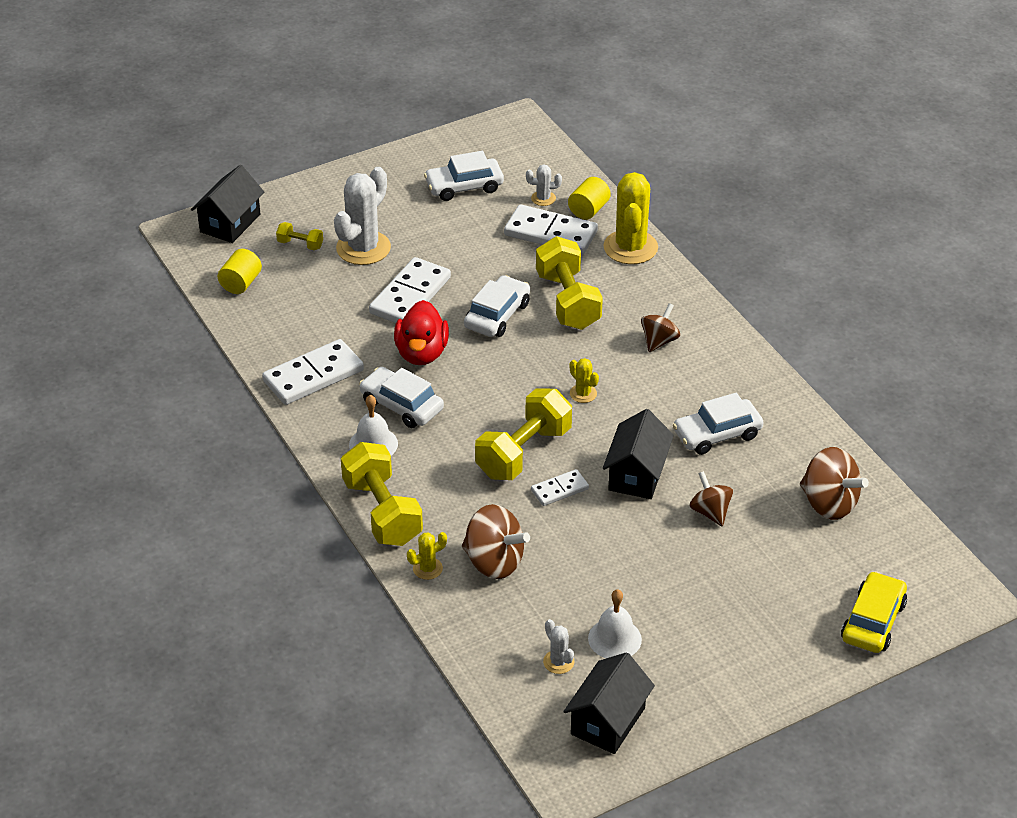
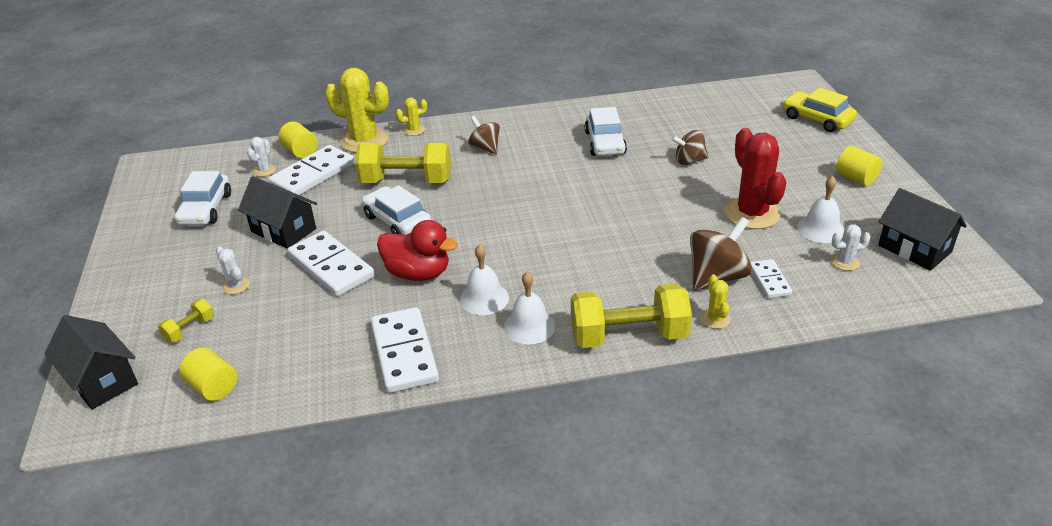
camera: 70 degrees left, 5 degrees down
(363, 248) = (236, 285): white cactus -> white cactus, size x0.47
(401, 405) = (484, 298): white car -> white bell
(523, 452) = (583, 237): yellow dumbbell -> none
(559, 489) = (637, 226): white domino -> white domino (769, 281)
(583, 394) = (526, 194): yellow cactus -> yellow cactus (414, 130)
(621, 578) = (752, 213): none -> red cactus
(637, 474) = (634, 185): black house -> black house (283, 230)
(739, 666) = (856, 178): none -> yellow cylinder
(829, 503) = (696, 113): brown spinning top -> none

